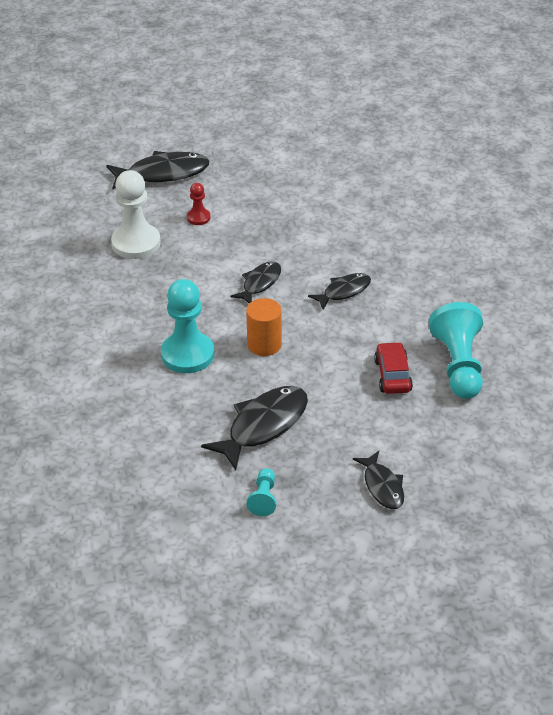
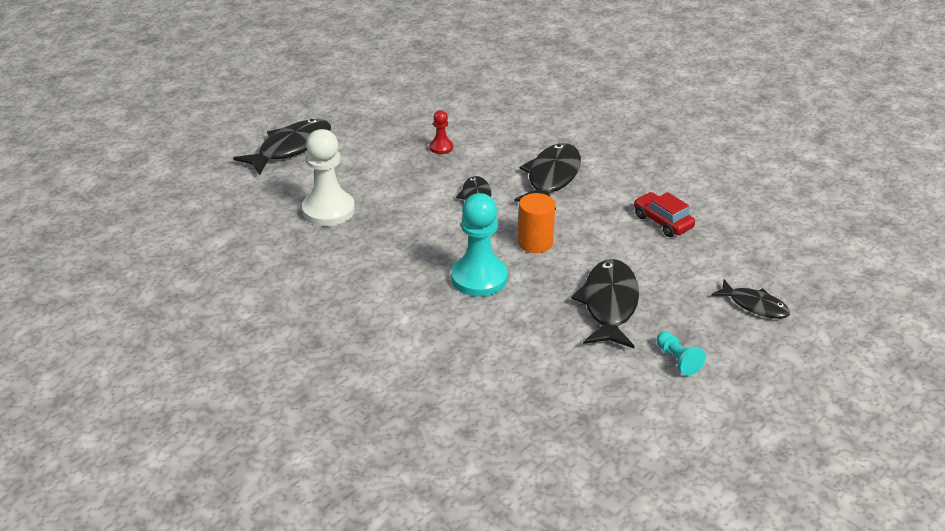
camera: 35 degrees left, 5 degrees down
(198, 217) = (363, 170): red pawn -> red pawn (441, 147)
(344, 291) = (551, 178): black fish -> black fish, size x1.66
(458, 365) = (701, 194): turquoise pawn -> none

